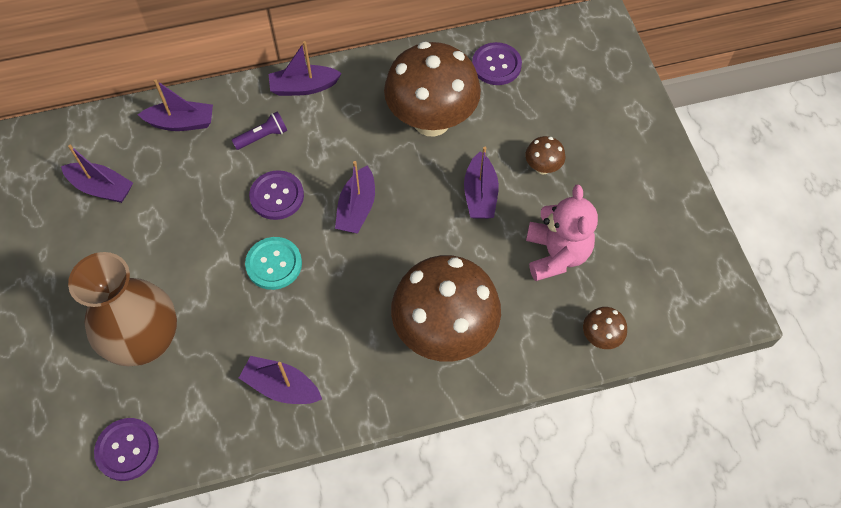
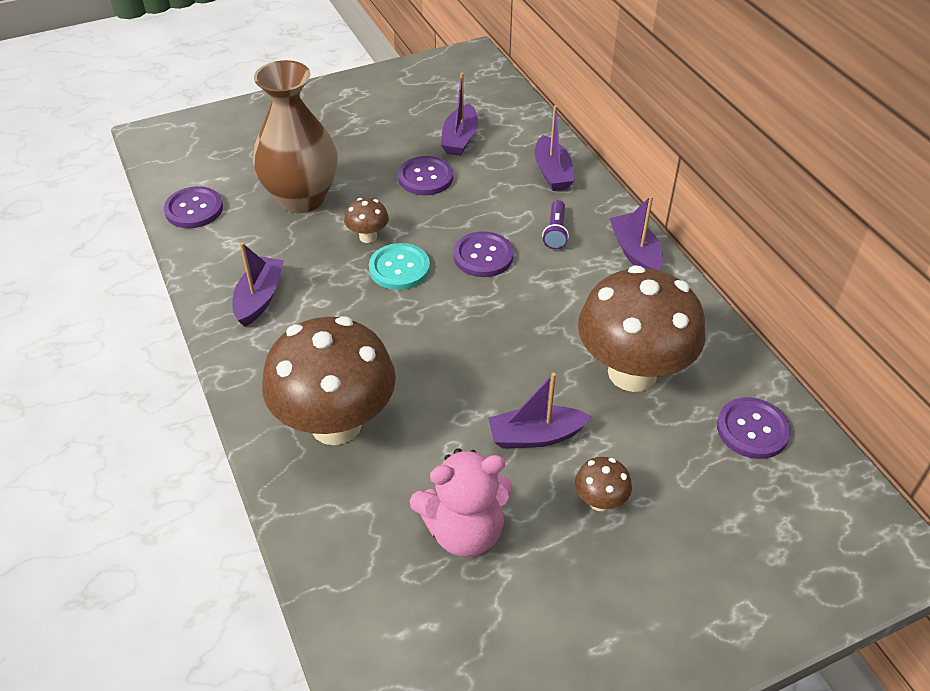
camera: 80 degrees right, 15 degrees down
(152, 226) = (425, 177): none -> purple button
(262, 137) = (555, 232): purple flashlight -> purple flashlight turned 45 degrees clockwise
(357, 208) = (484, 322): purple boat -> none
(600, 337) = (346, 595): brown mushroom -> brown mushroom (368, 237)

